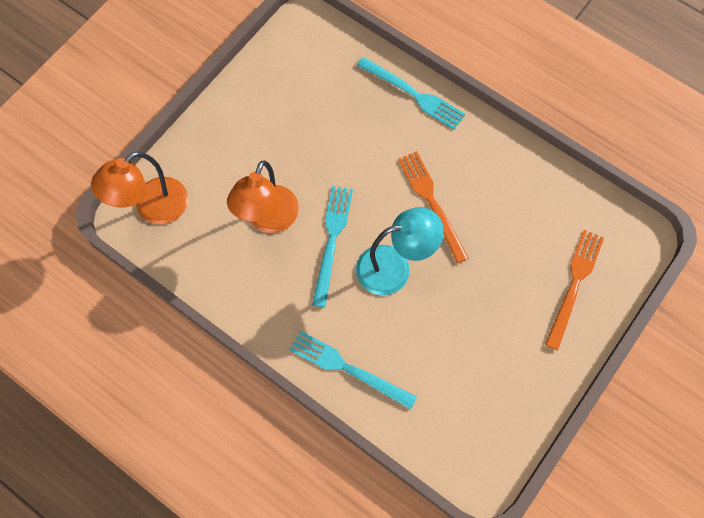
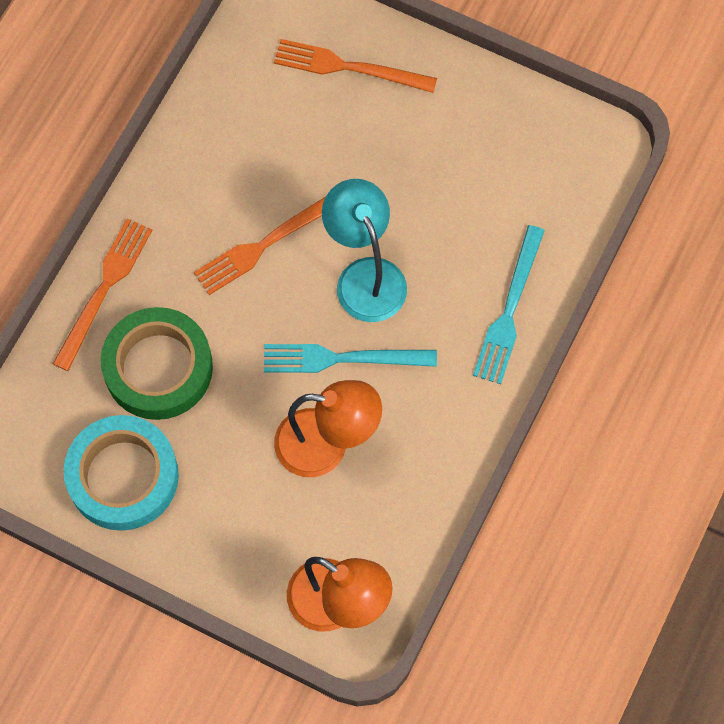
camera: 100 degrees left, 0 degrees up
(275, 90) = (123, 476): none -> turquoise tape
(348, 120) = (158, 368): none -> green tape
(413, 94) = (104, 289): turquoise fork -> orange fork

